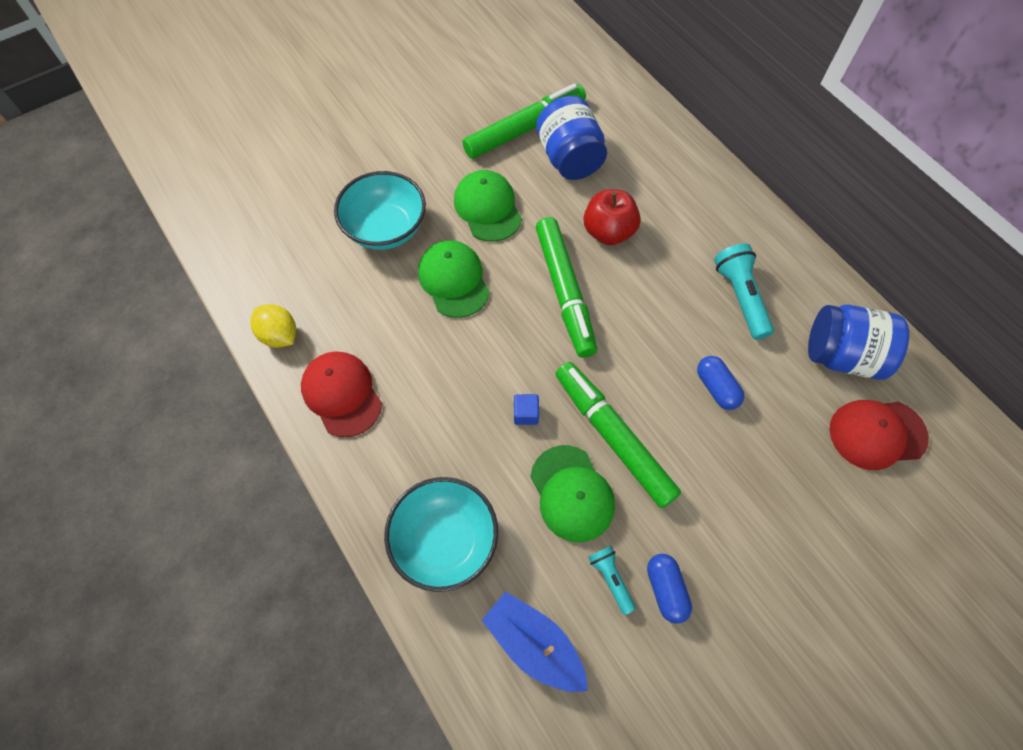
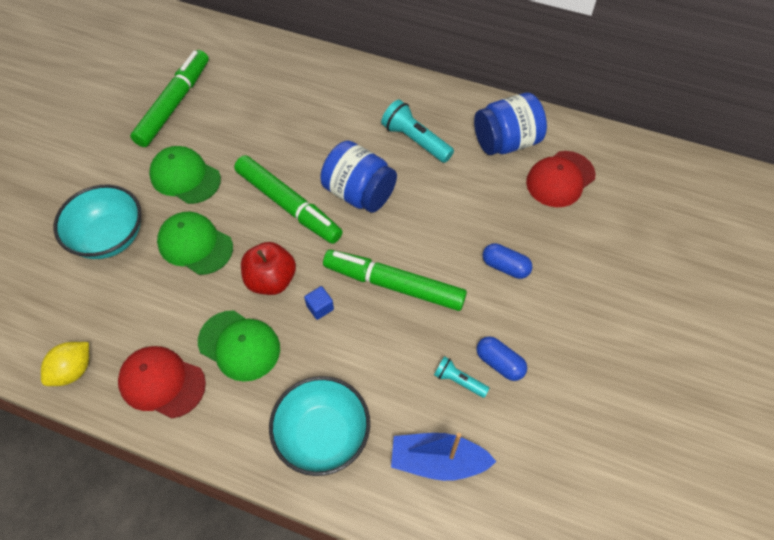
camera: 35 degrees left, 5 degrees down
(279, 335) = (73, 370): yellow lemon -> yellow lemon turned 60 degrees counterclockwise
(569, 158) = (225, 108): blue jar -> blue jar (359, 193)
(572, 493) = (392, 341): green cap -> green cap (239, 345)
(608, 232) = (292, 145): red apple -> red apple (271, 280)
(716, 388) = (441, 210): blue capsule -> blue capsule (505, 267)

